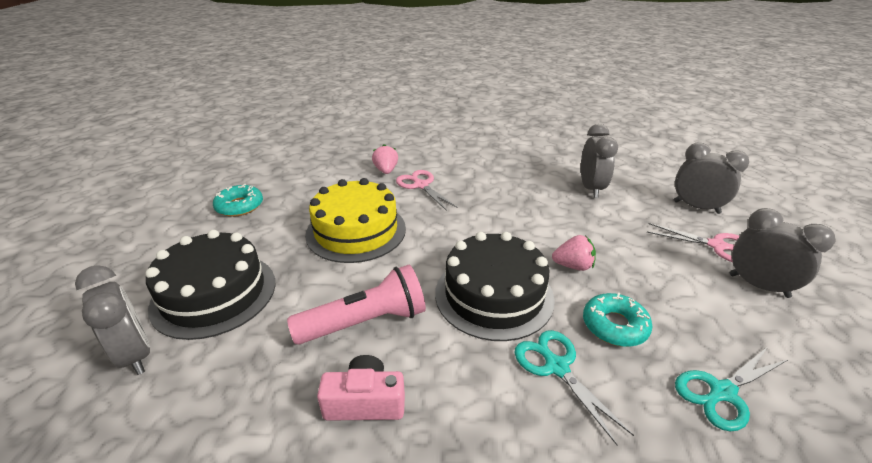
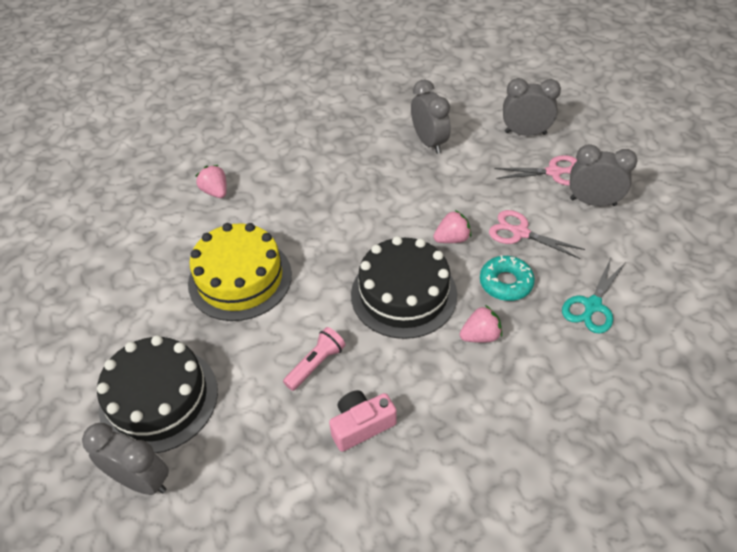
camera: 25 degrees left, 15 degrees up
(239, 206) = (92, 298): turquoise donut -> none
(365, 322) = (316, 364): pink flashlight -> pink flashlight, size x0.60
(421, 185) = (266, 198): pink scissors -> pink scissors (520, 233)
(556, 367) = (480, 336): turquoise scissors -> pink strawberry

